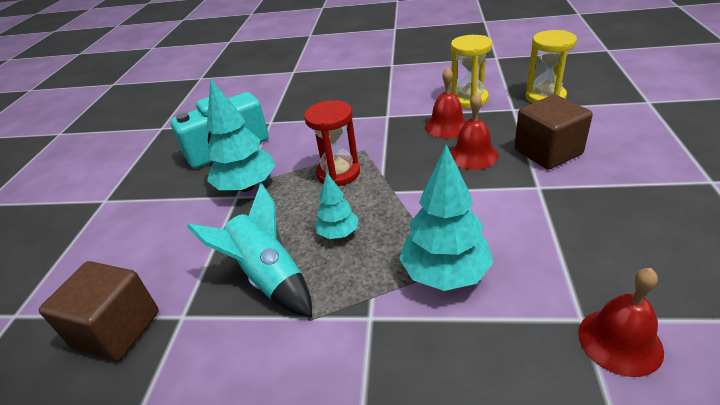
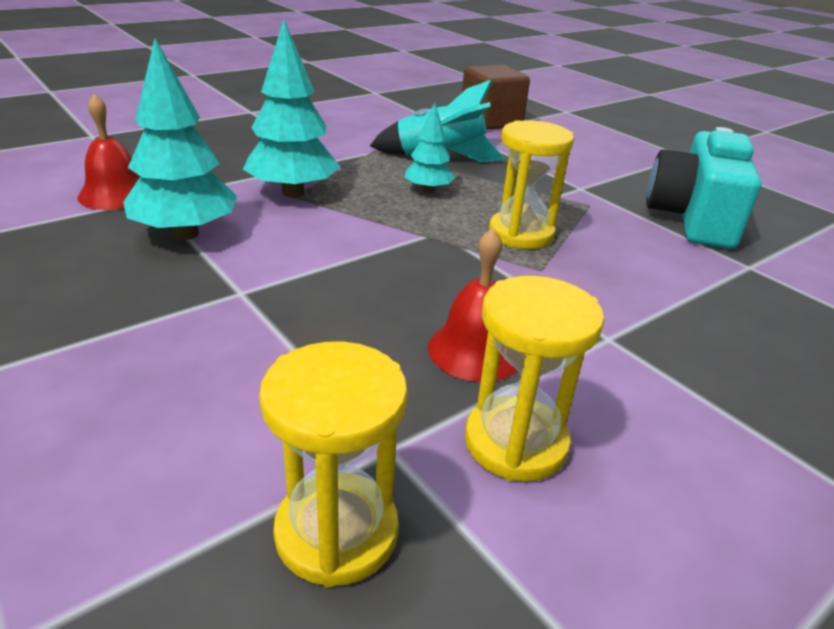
camera: 130 degrees right, 5 degrees down
(246, 186) = (590, 196): turquoise tree -> turquoise tree (186, 234)
(338, 173) = (521, 234): red hourglass -> yellow hourglass
(473, 155) = (374, 309): red bell -> none
(547, 152) = (252, 354): brown cube -> none

